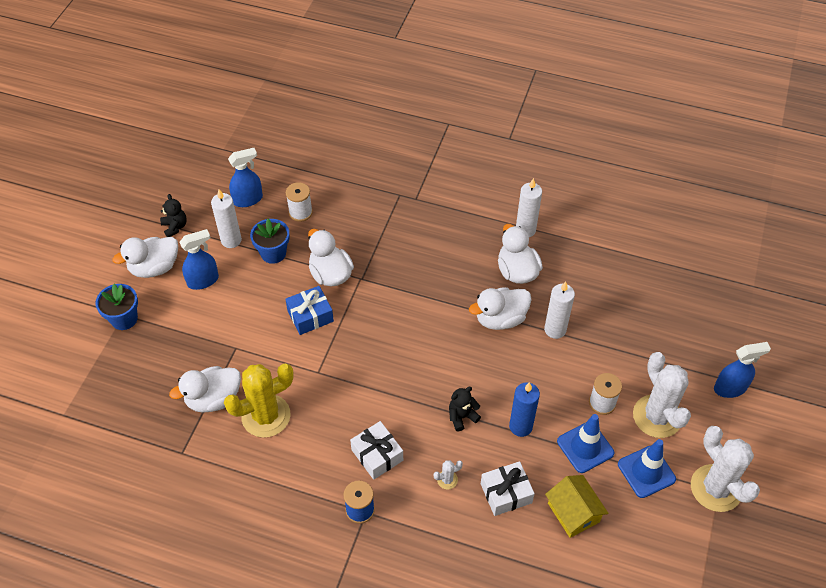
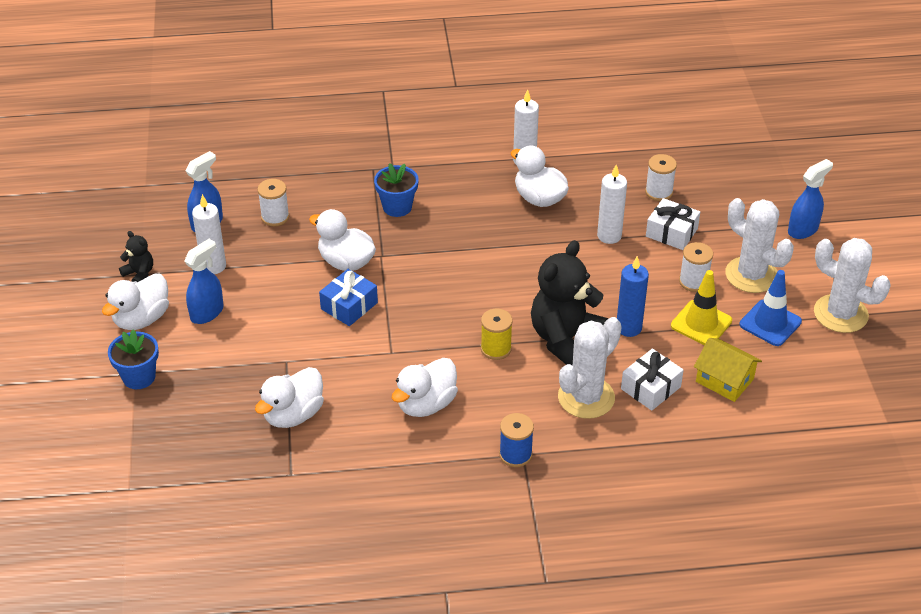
camera: 25 degrees left, 10 degrees down
(266, 416) = (361, 409): yellow cactus -> none
(273, 253) = (270, 263): blue flower pot -> blue flower pot (397, 207)
(377, 455) = (501, 402): white gift -> white gift (671, 232)
(401, 402) = (496, 349): none -> yellow spool
(447, 480) = (586, 397): white cactus -> white cactus, size x2.44
(462, 416) = (565, 339): black teddy bear -> black teddy bear, size x2.19
(500, 319) = (549, 244): white duck -> white duck (426, 404)
(585, 447) = (701, 323): blue traffic cone -> yellow traffic cone
(622, 302) = (659, 192): none -> white spool

